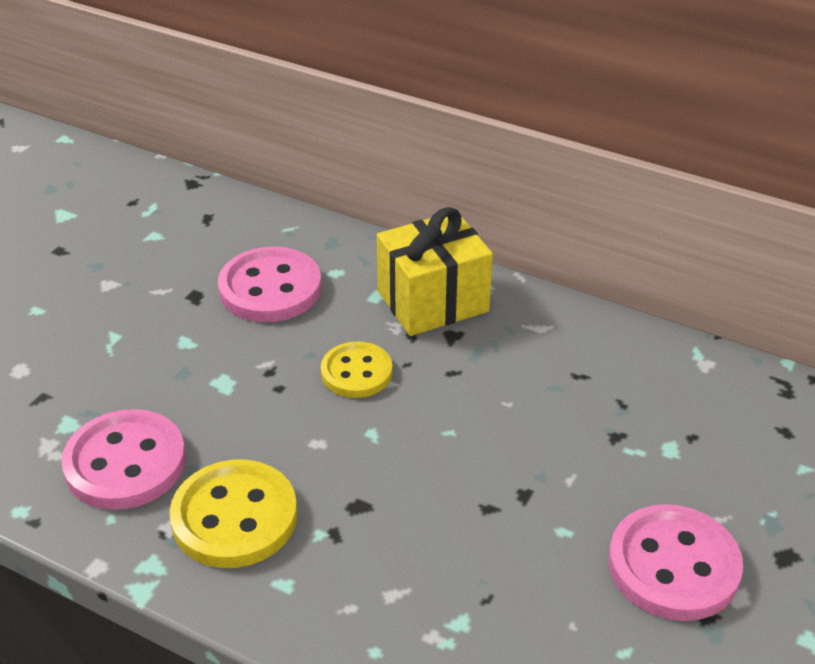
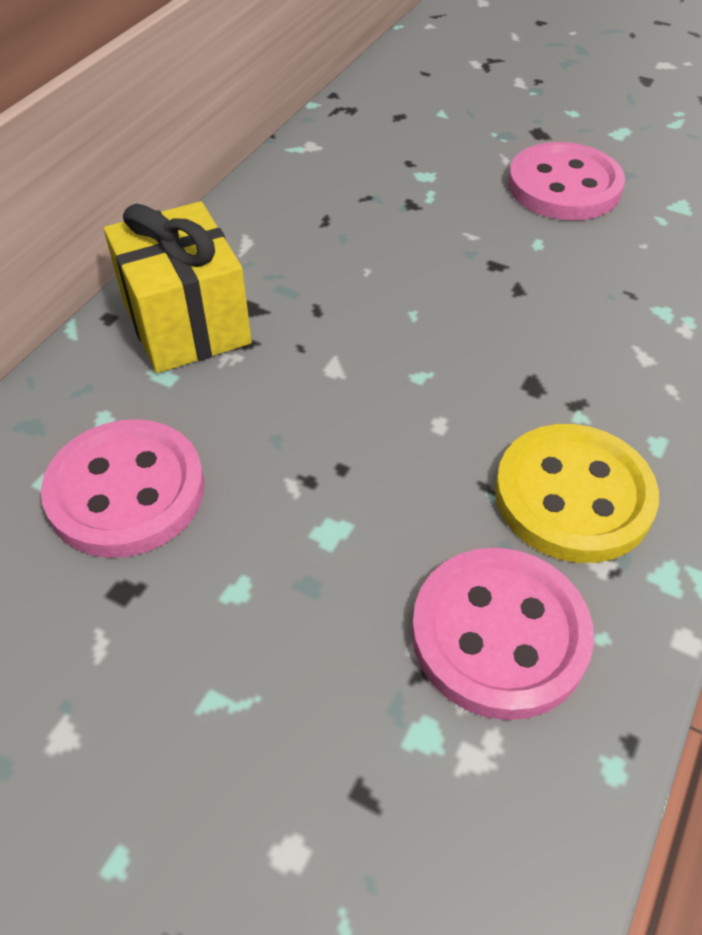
camera: 90 degrees left, 10 degrees up
(356, 372) = (315, 391): yellow button -> none

